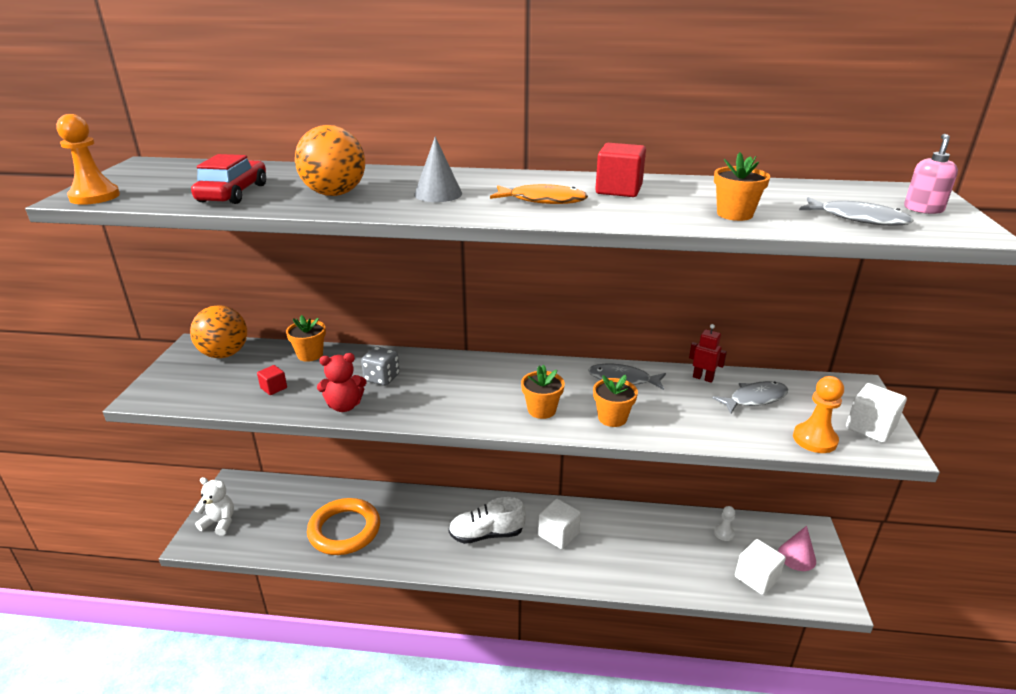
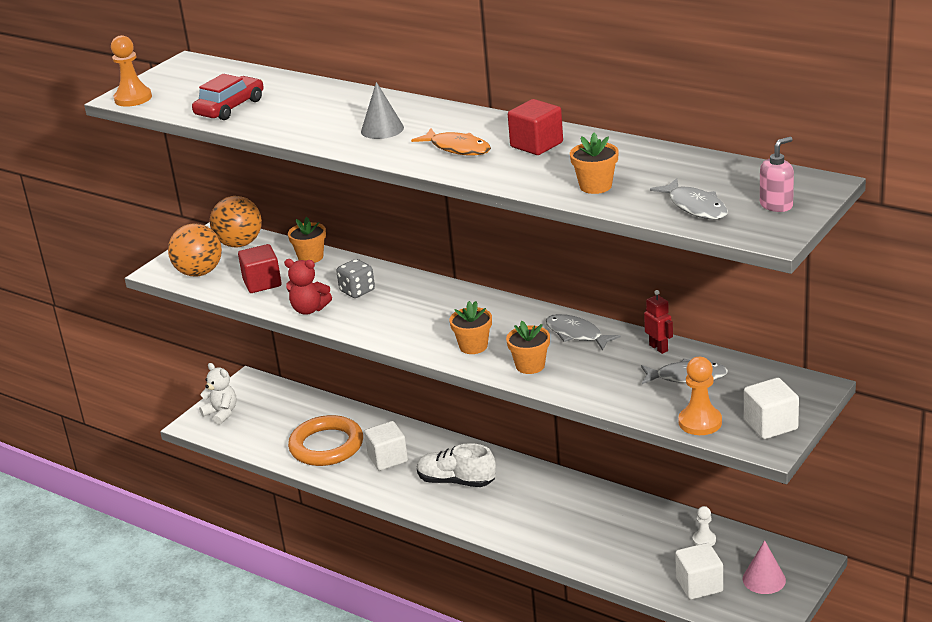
camera: 30 degrees right, 0 degrees up
(273, 388) = (262, 283): red cube -> red cube, size x1.77
(334, 194) = (303, 118): orange ball -> orange ball (199, 272)
(558, 534) = (527, 498): white cube -> white cube (388, 458)

